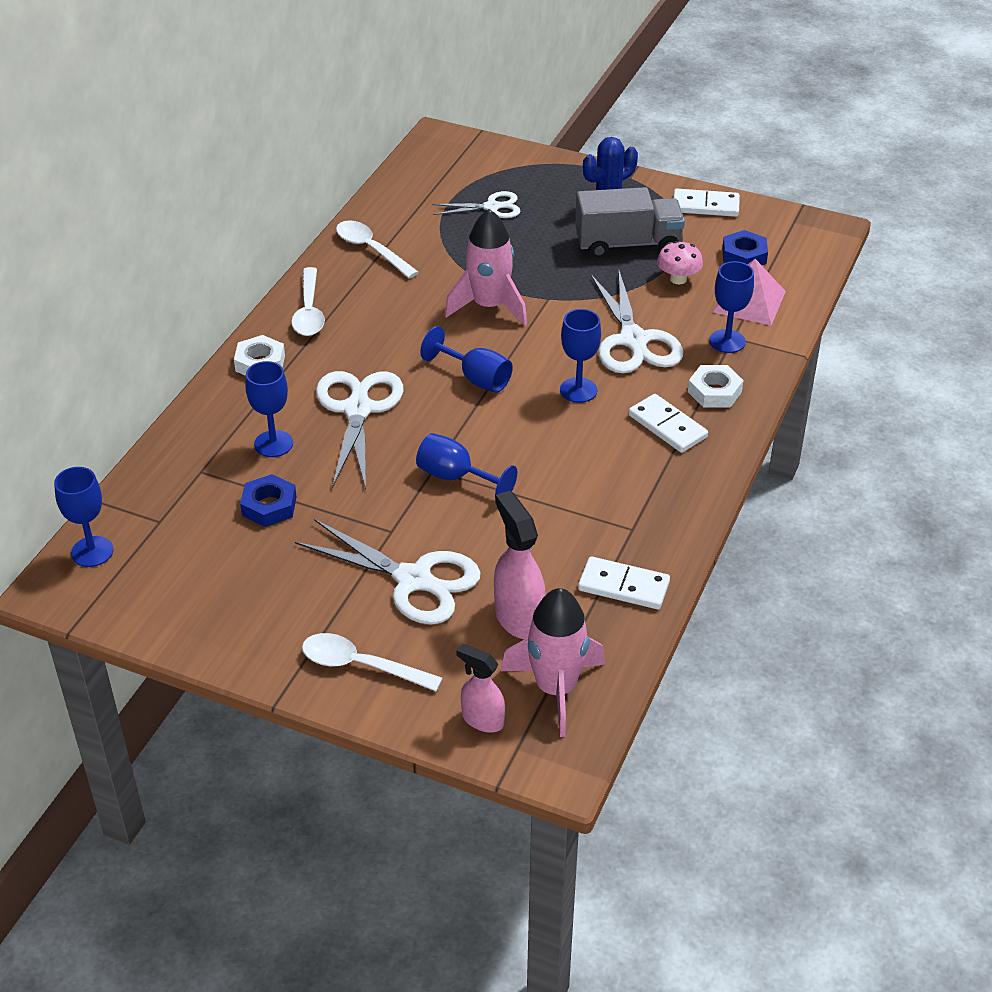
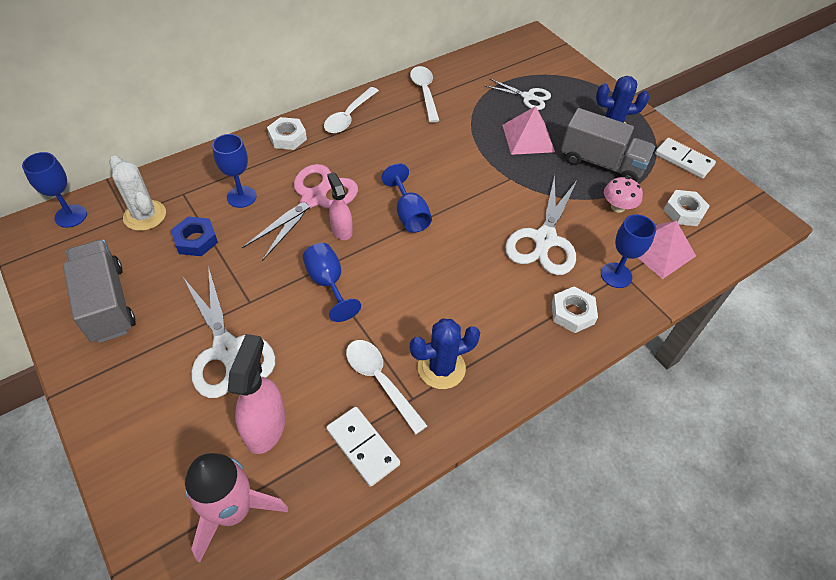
camera: 30 degrees right, 10 degrees up
(181, 511) = (145, 215): none -> white cactus
(238, 605) = (107, 303): none -> grey truck
(358, 410) = (314, 199): white scissors -> pink scissors
(361, 665) = (129, 400): white spoon -> white spoon (380, 381)
(482, 719) = (159, 503): pink spray bottle -> pink spray bottle (341, 230)
(489, 306) = (465, 166): pink rocket -> none
(530, 250) = (528, 138): none -> pink pyramid
(578, 390) = (471, 259): blue goblet -> none
(636, 493) = (441, 368): none -> blue cactus
(667, 426) = (512, 323): white domino -> none
(744, 256) = (684, 212): blue nut -> white nut

